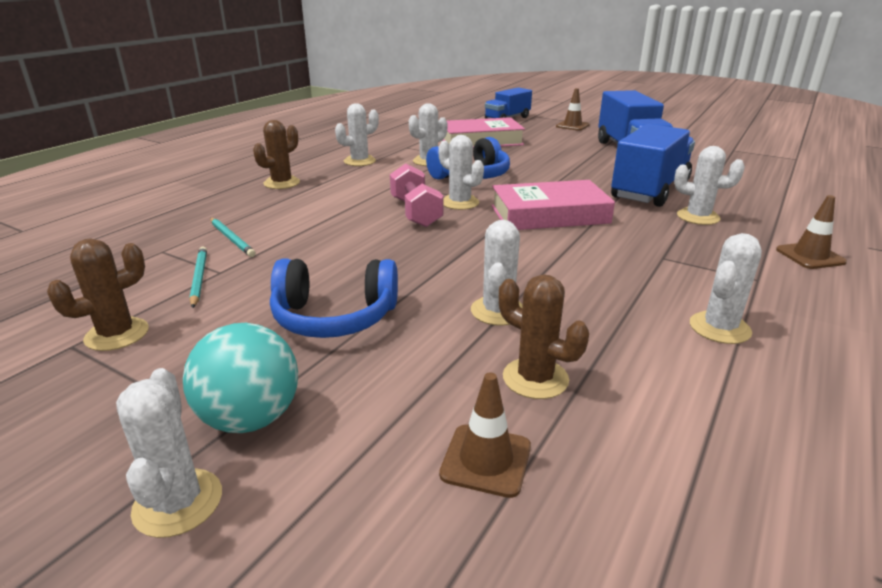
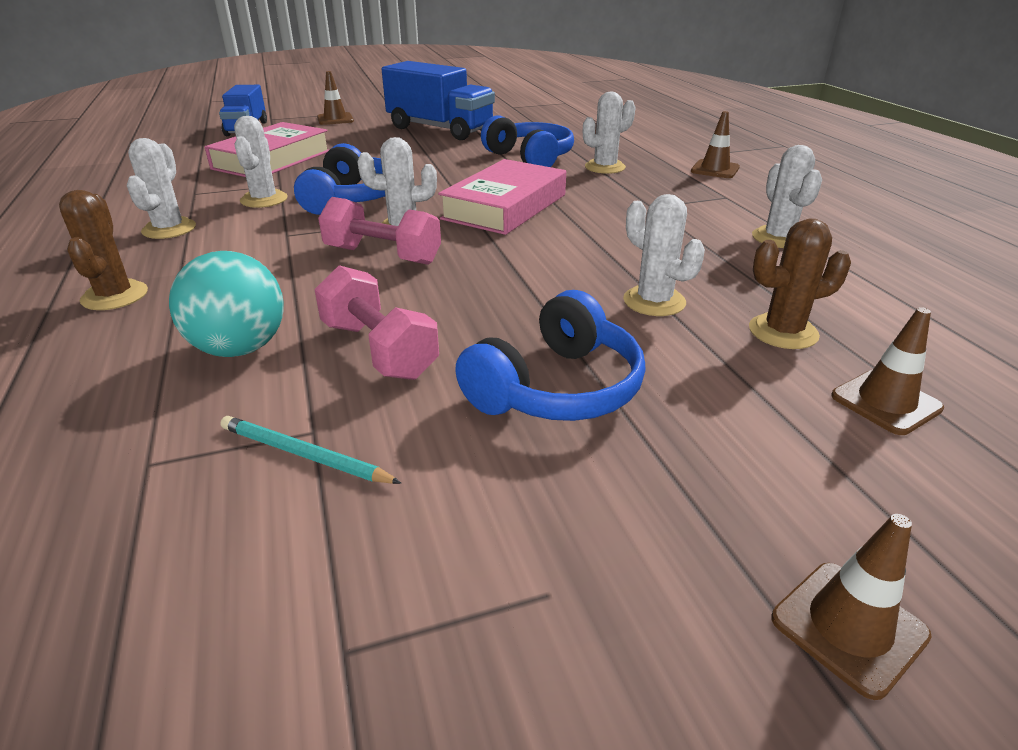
camera: 50 degrees left, 5 degrees up
(117, 334) = (372, 585): brown cactus -> none
(178, 502) = (848, 627): white cactus -> brown traffic cone
(232, 239) = (223, 390): turquoise pencil -> none
(250, 418) = (717, 517): turquoise ball -> turquoise ball (240, 348)
(311, 255) = (379, 350): none -> pink dumbbell
(650, 190) = (530, 158): blue truck -> blue headphones

